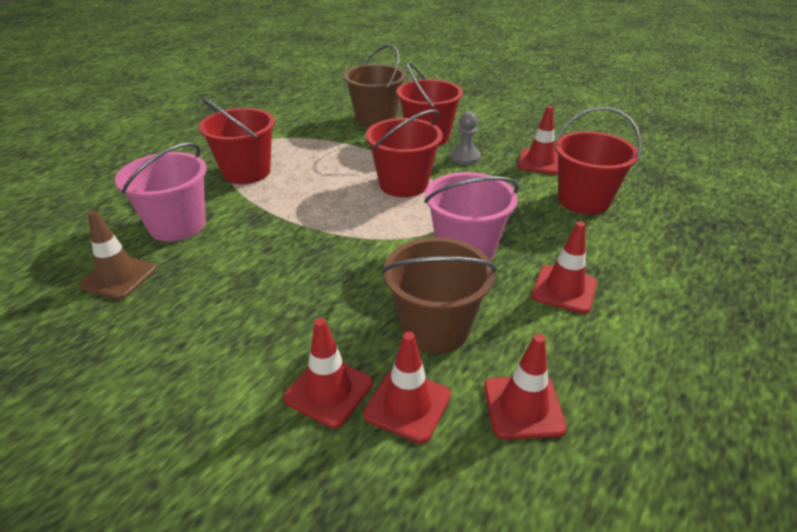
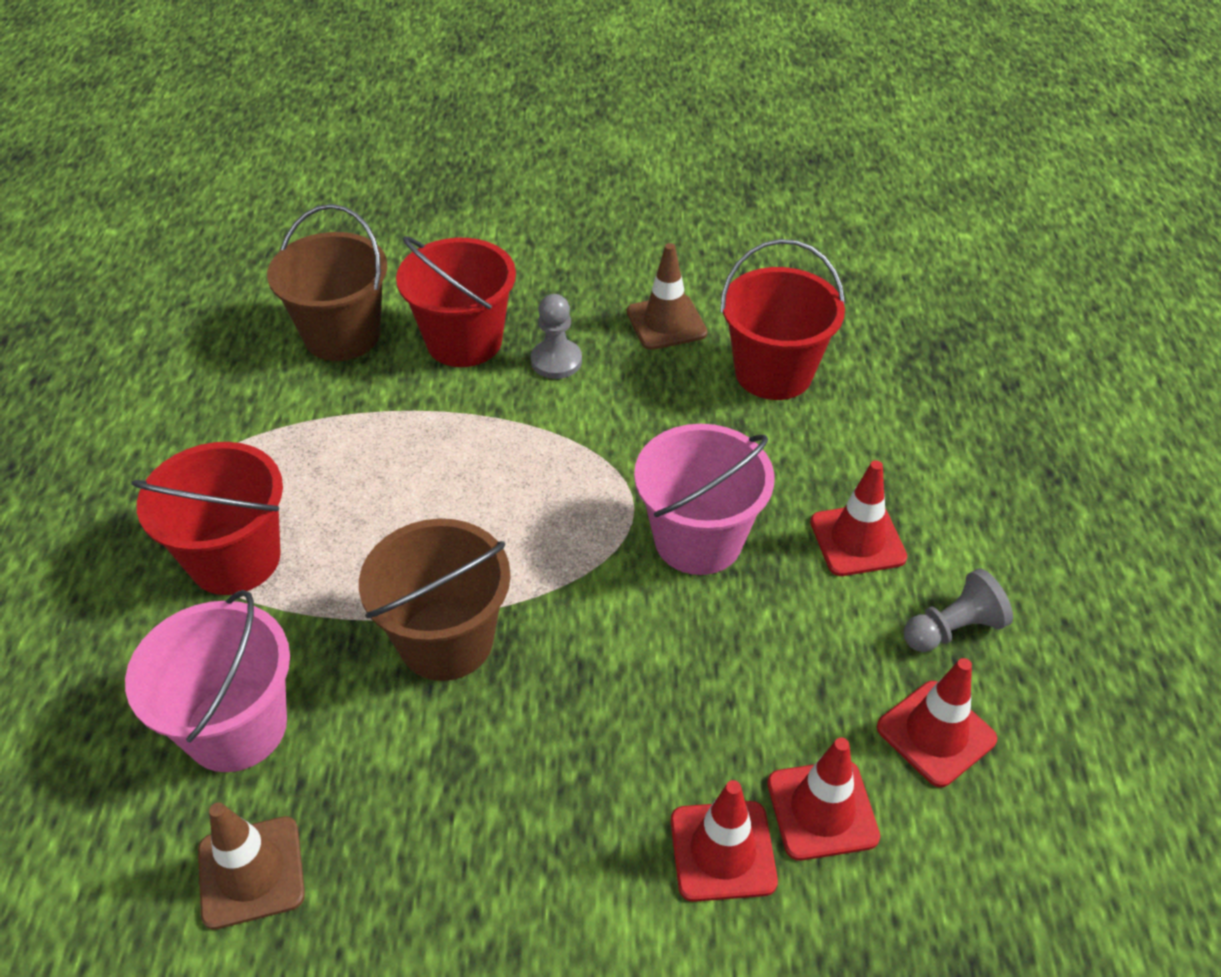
camera: 35 degrees left, 10 degrees up
(403, 184) = (514, 460): red bucket -> none
(435, 328) = (764, 686): brown bucket -> brown bucket (446, 640)
(540, 162) = (666, 323): red traffic cone -> brown traffic cone
(589, 360) = (953, 629): none -> grey pawn

